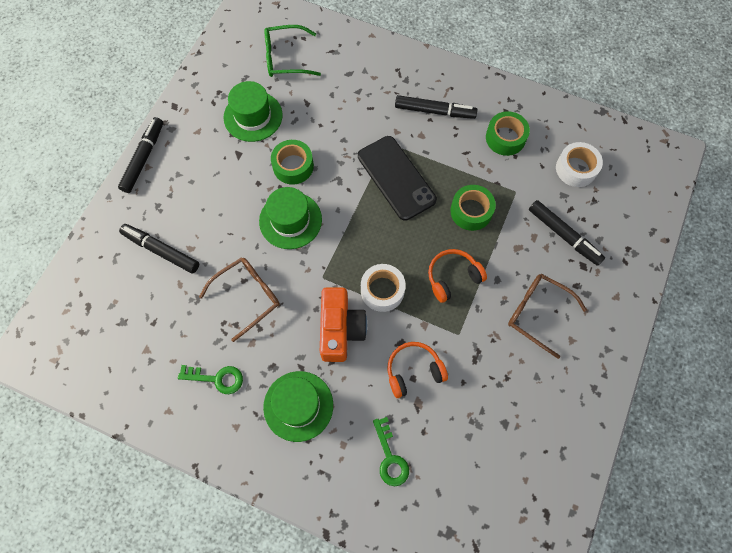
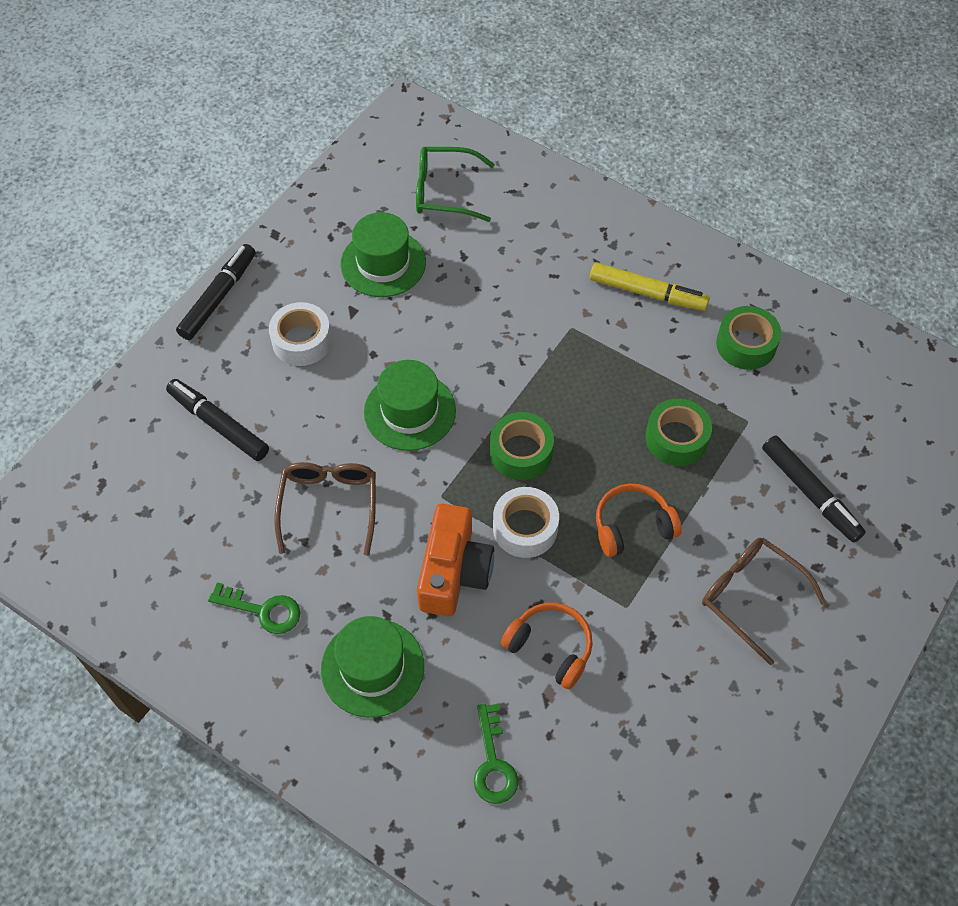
camera: 10 degrees right, 10 degrees down
(248, 296) = (329, 505): brown glasses -> brown glasses turned 60 degrees counterclockwise
(293, 166) = (427, 338): green tape -> green tape (521, 452)
(396, 178) = (574, 376): black phone -> none
(413, 371) = (550, 647): orange headphones -> orange headphones turned 45 degrees clockwise
(434, 111) = (646, 293): black marker -> yellow marker
(576, 169) = (845, 402): white tape -> white tape (302, 341)

